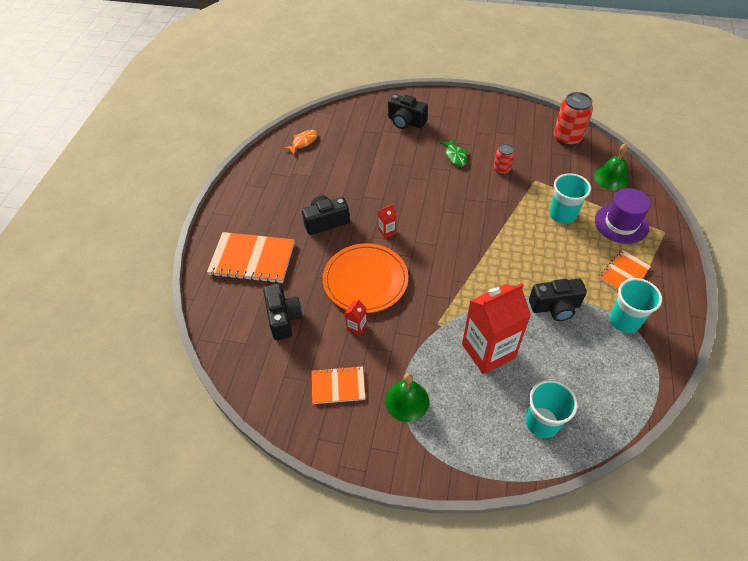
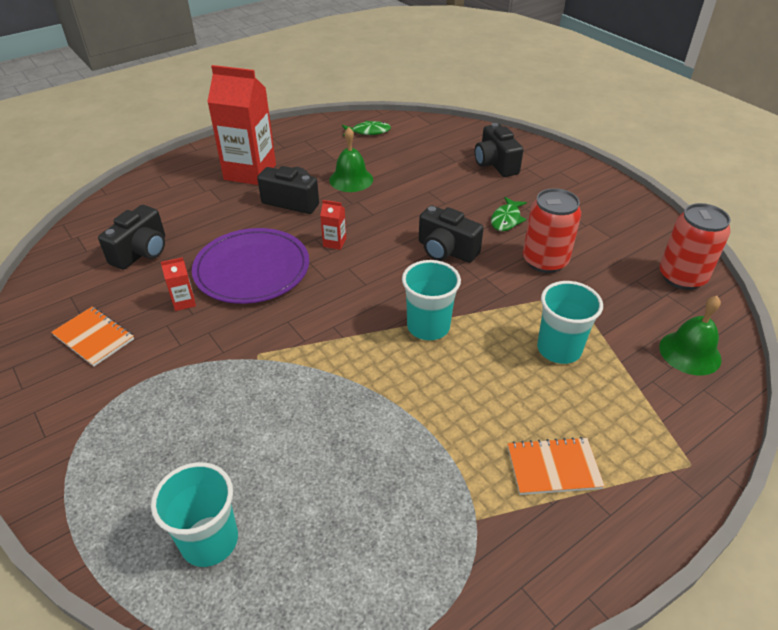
camera: 40 degrees right, 10 degrees down
(252, 259) = (190, 193): orange notebook -> none
(303, 142) = (368, 131): orange fish -> green fish
(365, 280) = (252, 269): orange plate -> purple plate
(407, 401) = (123, 399): green bell -> green bell (351, 179)
(488, 351) = (266, 419): red carton -> red carton (250, 172)
(502, 169) = (545, 261): red can -> red can, size x1.74
(555, 307) = (406, 435): black camera -> black camera (446, 250)
(621, 223) = (632, 411): purple hat -> none
(624, 320) = (476, 521): turquoise cup -> turquoise cup (428, 326)

